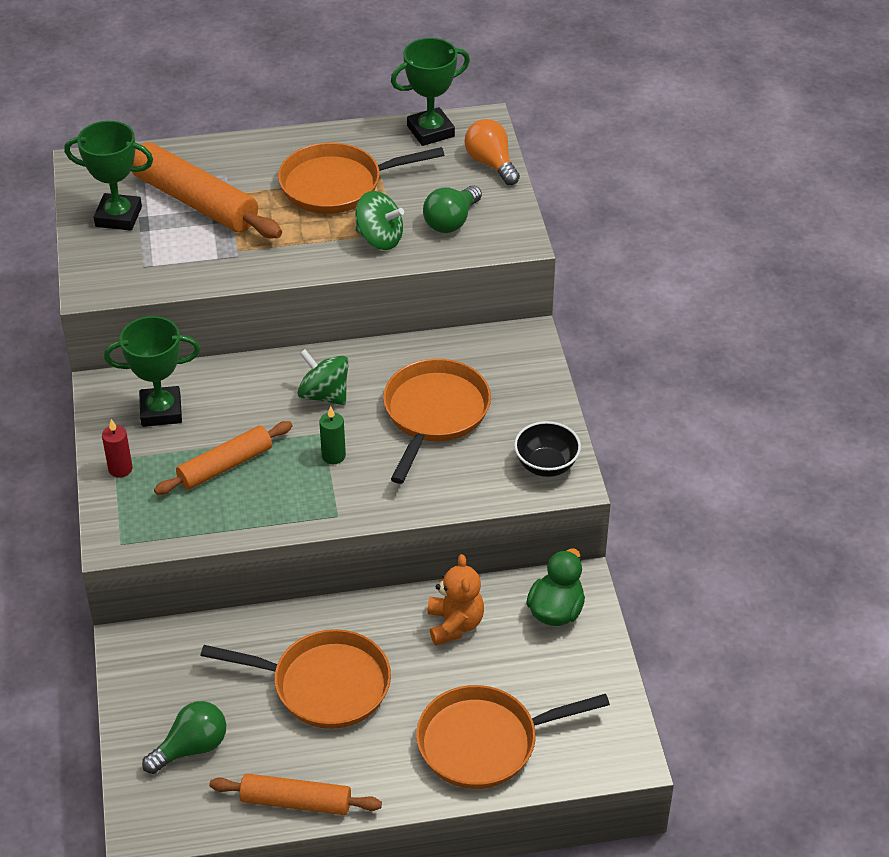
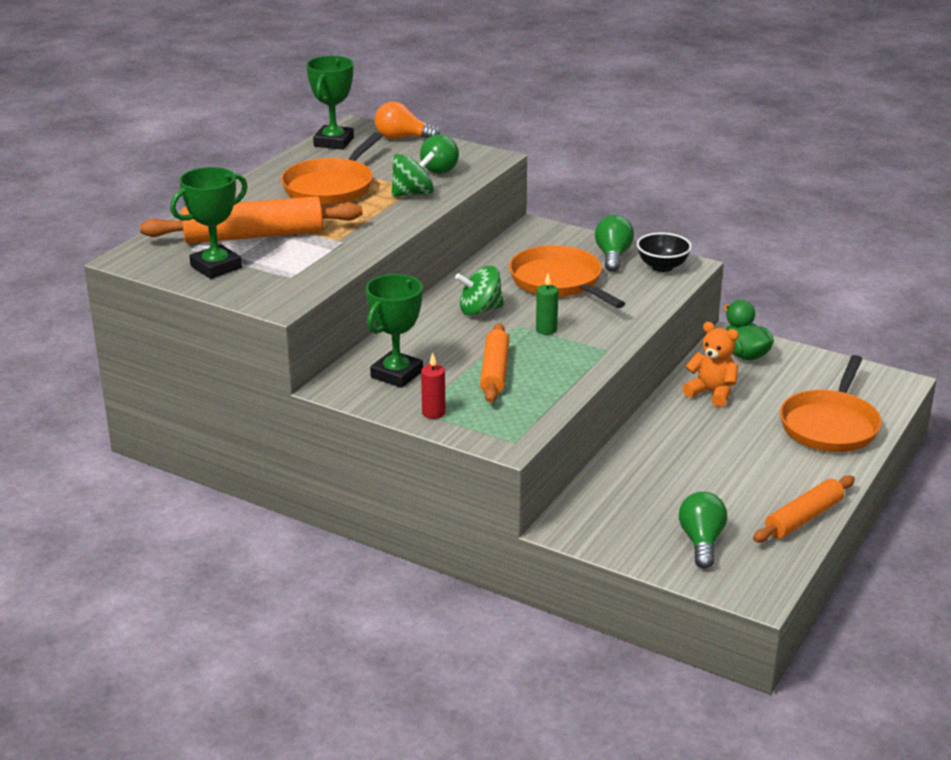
camera: 50 degrees left, 15 degrees down
(324, 685) = (706, 463): orange pan -> none
(529, 420) = (613, 256): none -> green light bulb

